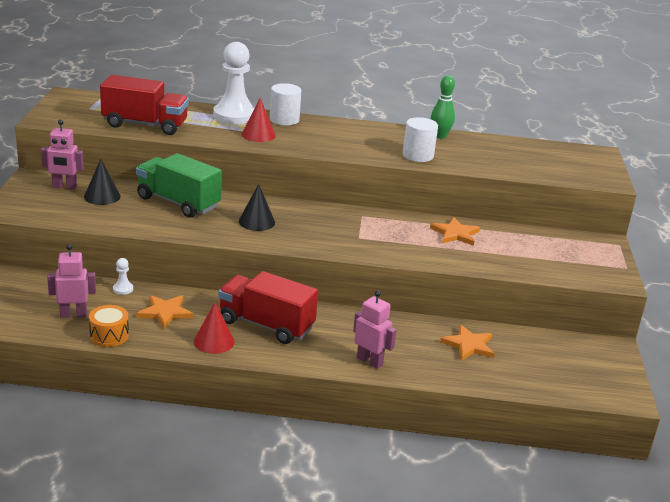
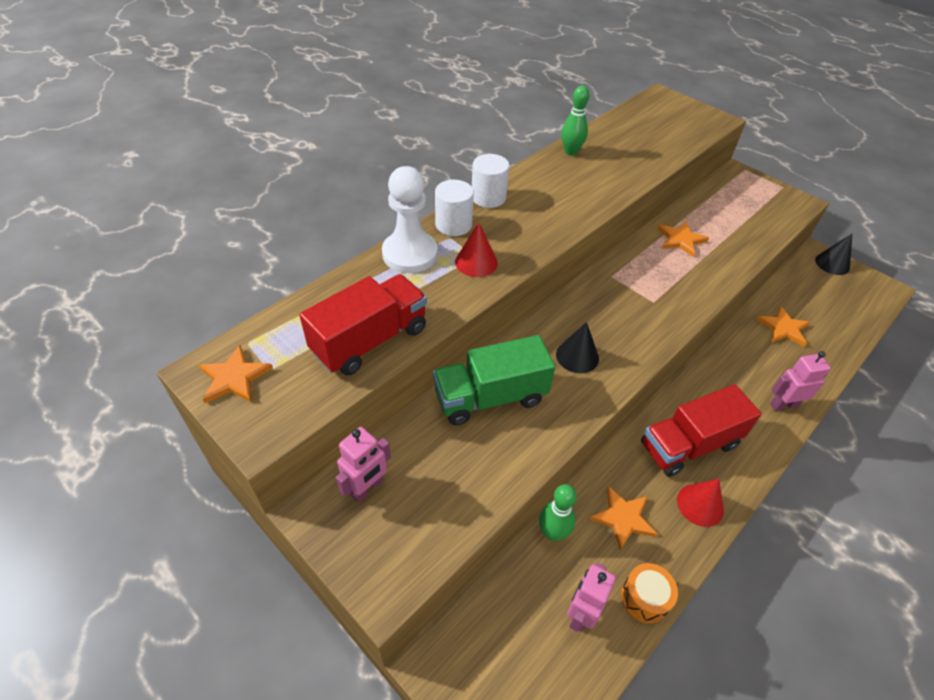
camera: 50 degrees left, 20 degrees up
(72, 102) = (234, 378): none -> orange star
(102, 196) = (423, 461): black cone -> black cone (832, 263)
(123, 289) = (553, 532): white pawn -> green bowling pin
(418, 155) = (604, 186): white cylinder -> white cylinder (488, 197)

